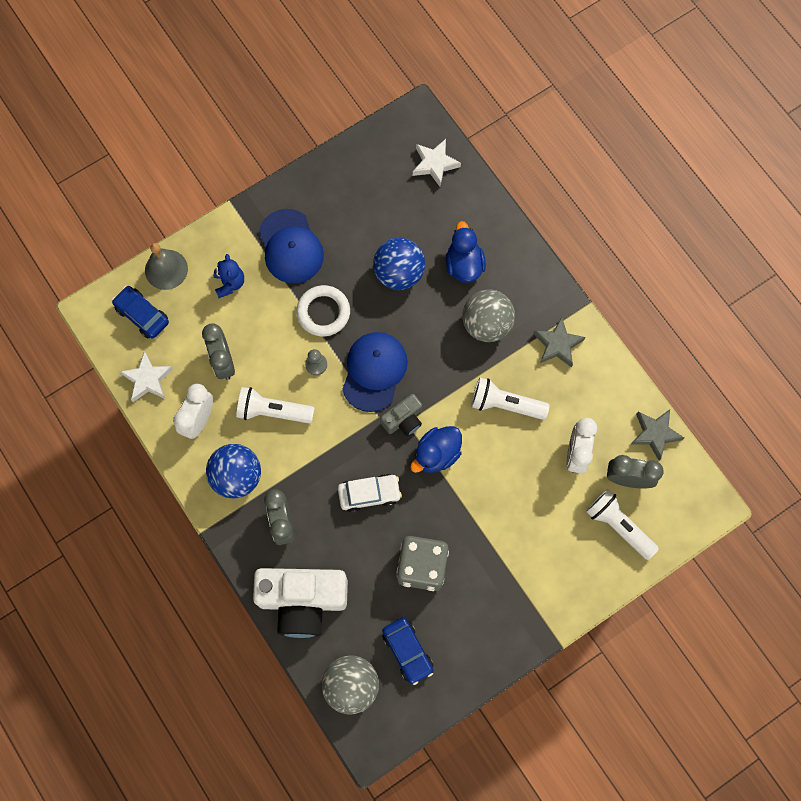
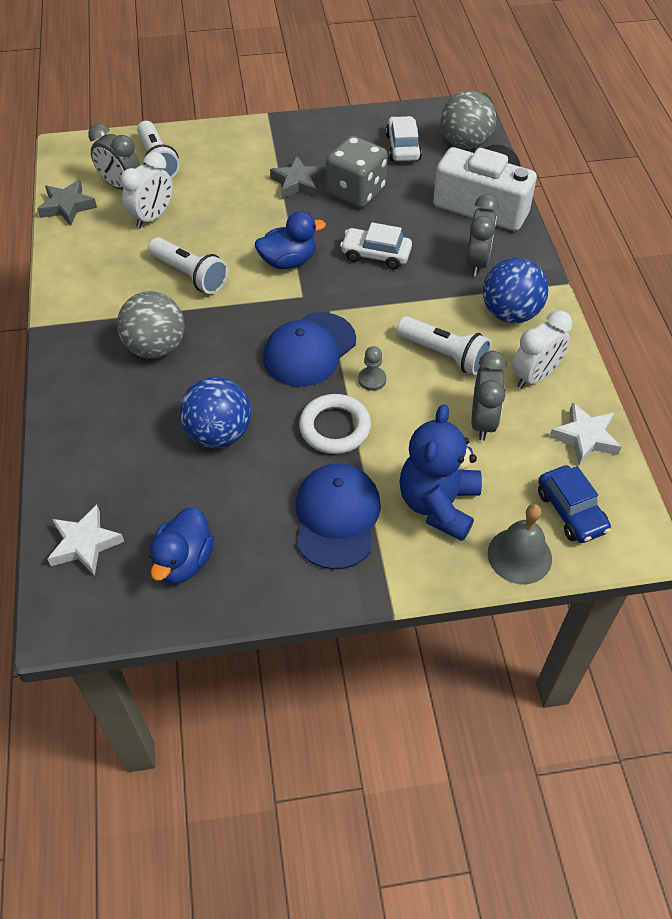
camera: 155 degrees left, 20 degrees down
(230, 283) = (438, 504): blue teddy bear -> blue teddy bear, size x1.78
(403, 420) = (304, 299): grey camera -> none
(407, 651) = (403, 147): blue car -> white car
(464, 265) = (136, 413): blue duck -> blue duck (184, 561)
(557, 344) = (96, 303): grey star -> grey star (298, 183)

